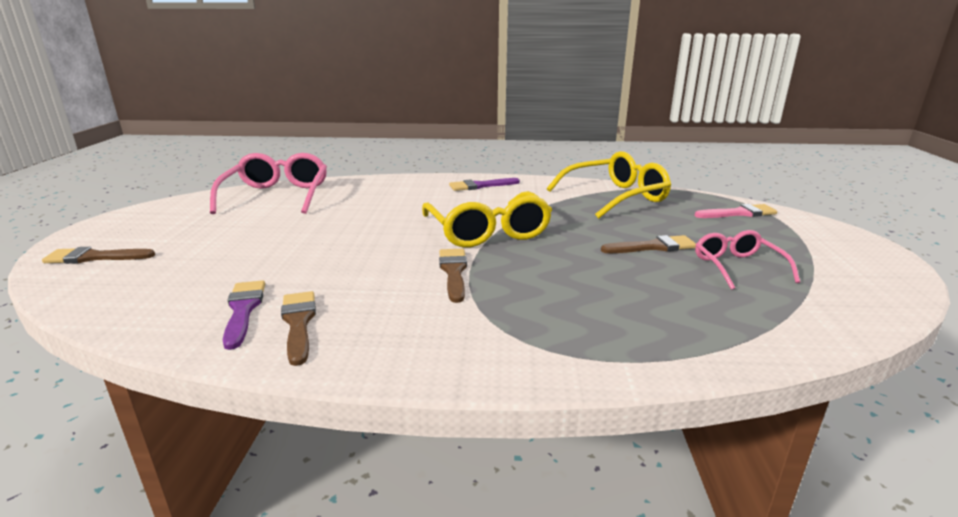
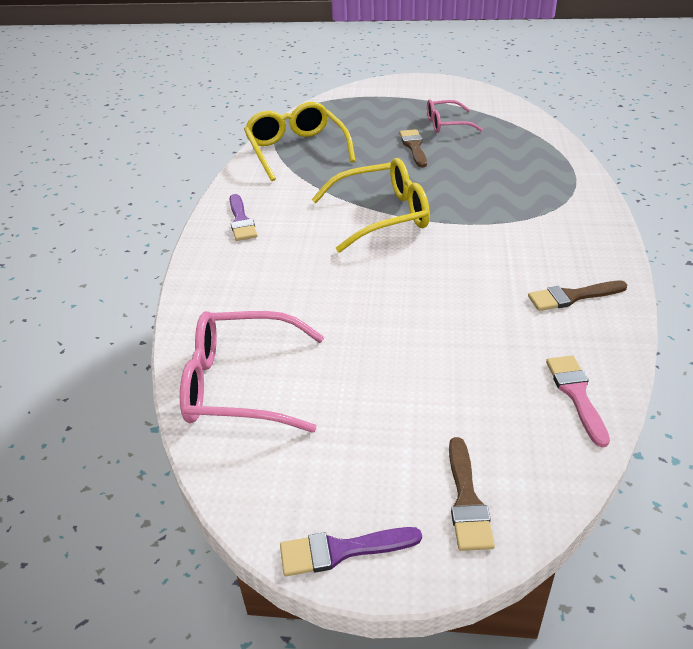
camera: 85 degrees left, 15 degrees up
(243, 310) = (561, 331): purple brush -> purple brush (341, 550)
(453, 272) = (470, 230): brown brush -> none
(739, 213) = (345, 107): pink brush -> pink brush (576, 394)

